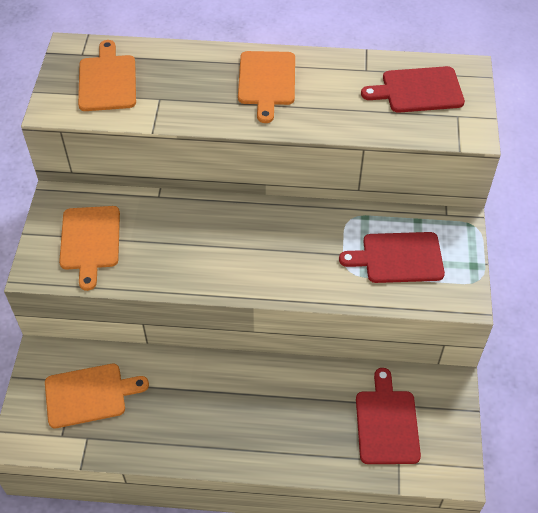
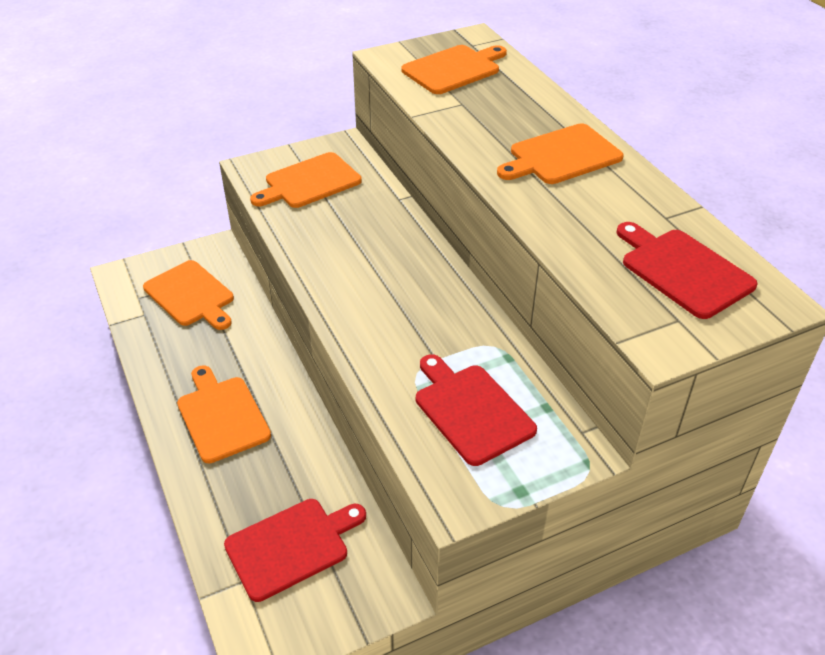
camera: 60 degrees right, 10 degrees down
(242, 422) = (221, 416): none -> orange cutting board

